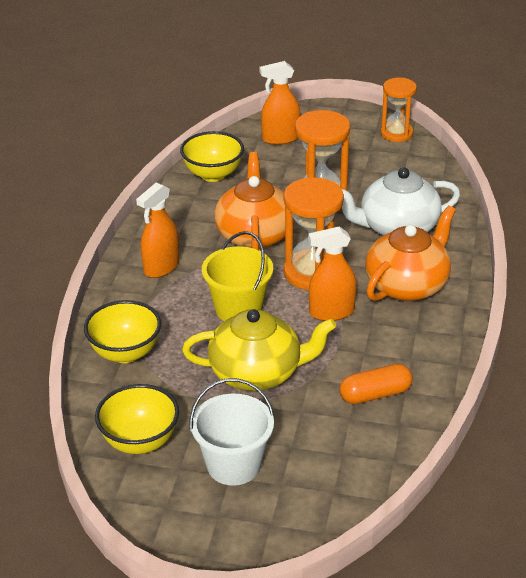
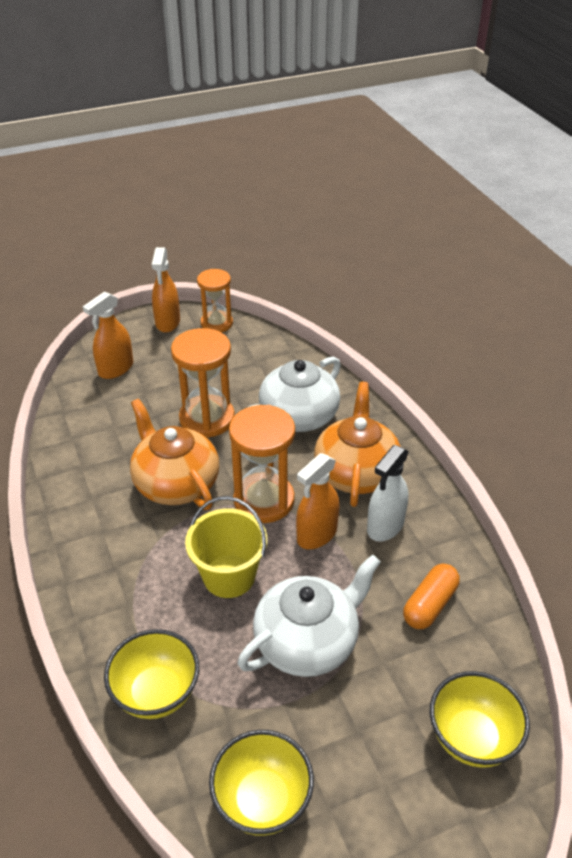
camera: 35 degrees left, 5 degrees up
(161, 267) = (112, 566): orange spray bottle -> orange spray bottle (167, 322)
(213, 174) = (80, 434): yellow bowl -> yellow bowl (472, 738)
(233, 465) = (377, 768): white bucket -> none
(257, 373) = (307, 641): yellow teapot -> white teapot
(393, 330) = (385, 526): none -> white spray bottle

